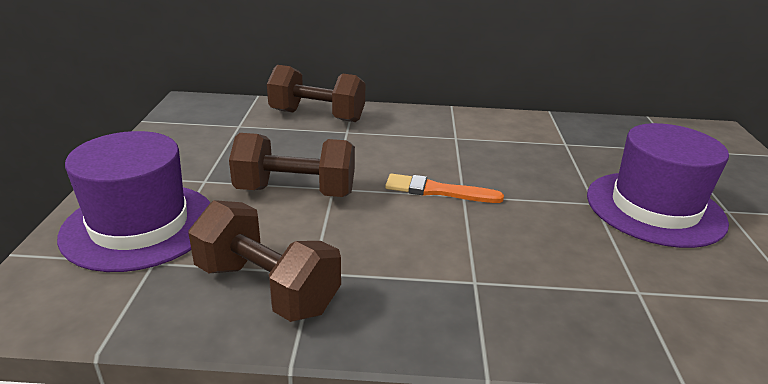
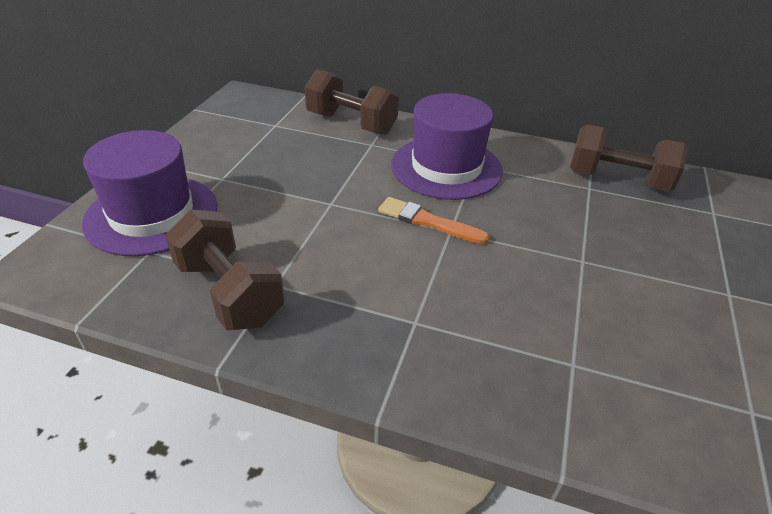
camera: 15 degrees right, 10 degrees up
(295, 191) = (295, 202): brown dumbbell -> brown dumbbell (617, 180)
(654, 208) = (645, 277): purple hat -> purple hat (446, 167)

